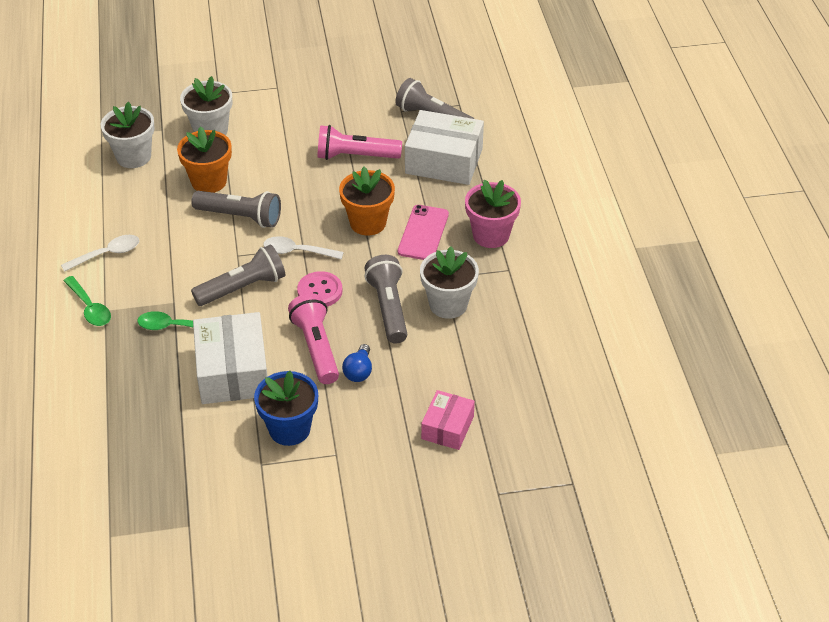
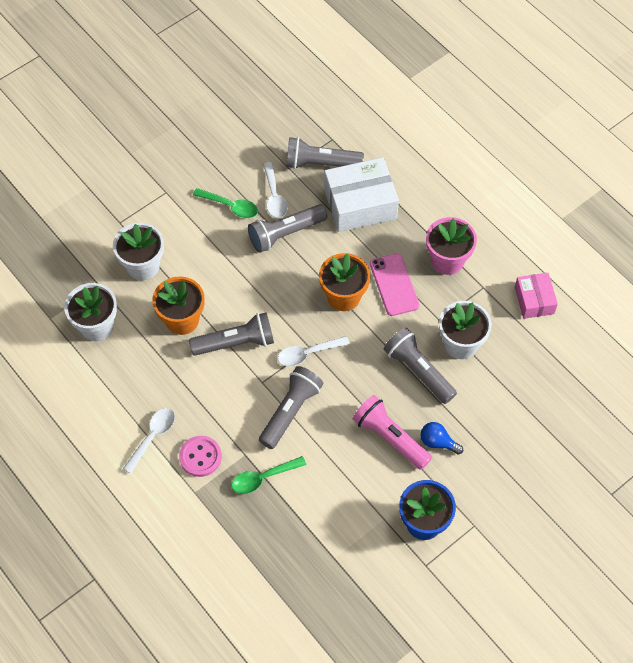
camera: 30 degrees left, 15 degrees up
(90, 308) = (180, 496): green spoon -> green spoon (230, 206)
(233, 371) = (342, 494): white box -> none
(320, 291) = (354, 383): pink button -> pink button (200, 457)
(355, 156) = (285, 234): pink flashlight -> grey flashlight
(359, 371) = (438, 442): blue light bulb -> blue light bulb turned 135 degrees clockwise
(369, 126) = (274, 196): none -> white spoon
(447, 427) = (537, 457): pink box -> pink box (534, 300)

